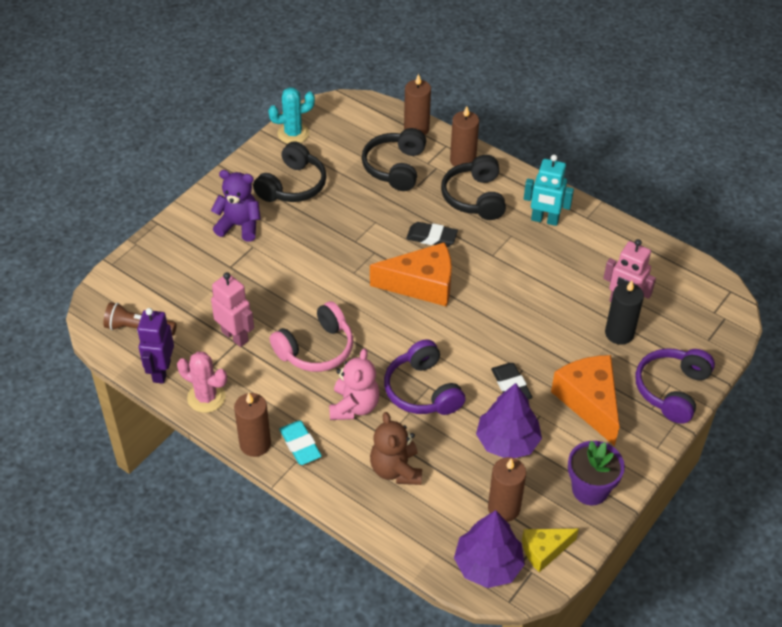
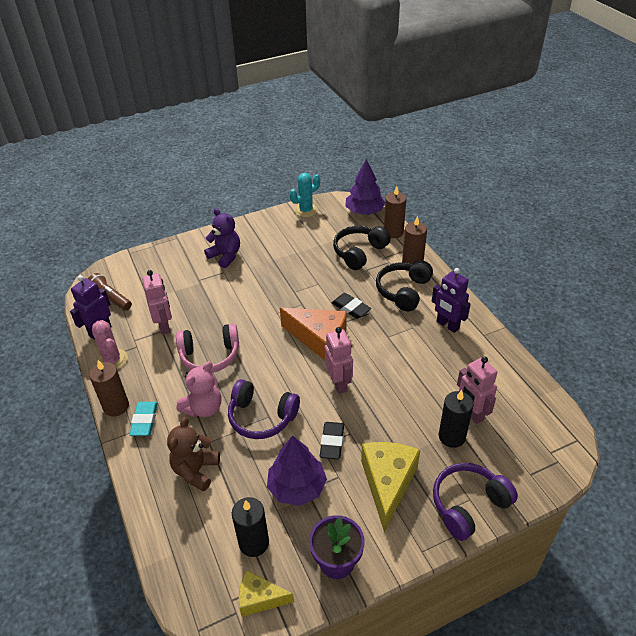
camera: 30 degrees right, 5 degrees down
(292, 185) = (280, 242): black headphones -> none
(293, 133) = (306, 210): turquoise cactus -> turquoise cactus turned 45 degrees counterclockwise
(422, 390) = (261, 417): purple headphones -> purple headphones turned 75 degrees counterclockwise
(477, 324) = (339, 384): none -> pink robot
(488, 565) = (205, 587): purple tree -> purple tree (364, 211)
(504, 508) = (254, 543): brown candle -> black candle
(544, 220) = (447, 325): turquoise robot -> purple robot
(589, 402) = (388, 483): orange cheese -> yellow cheese

